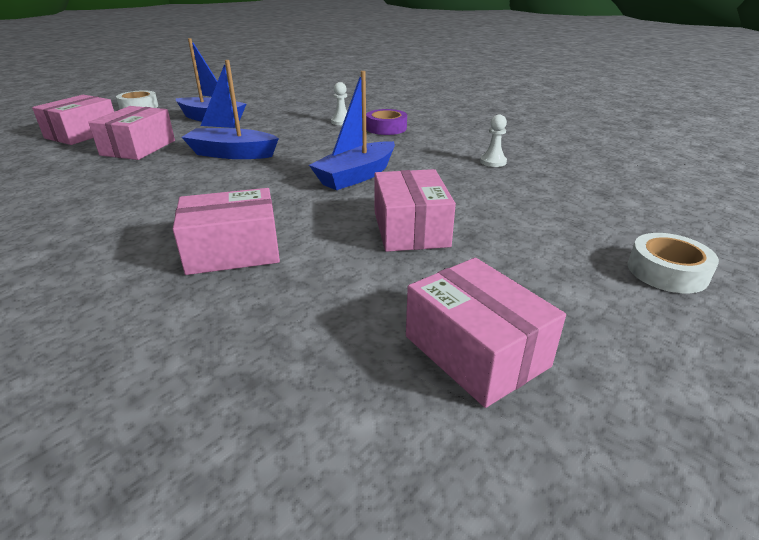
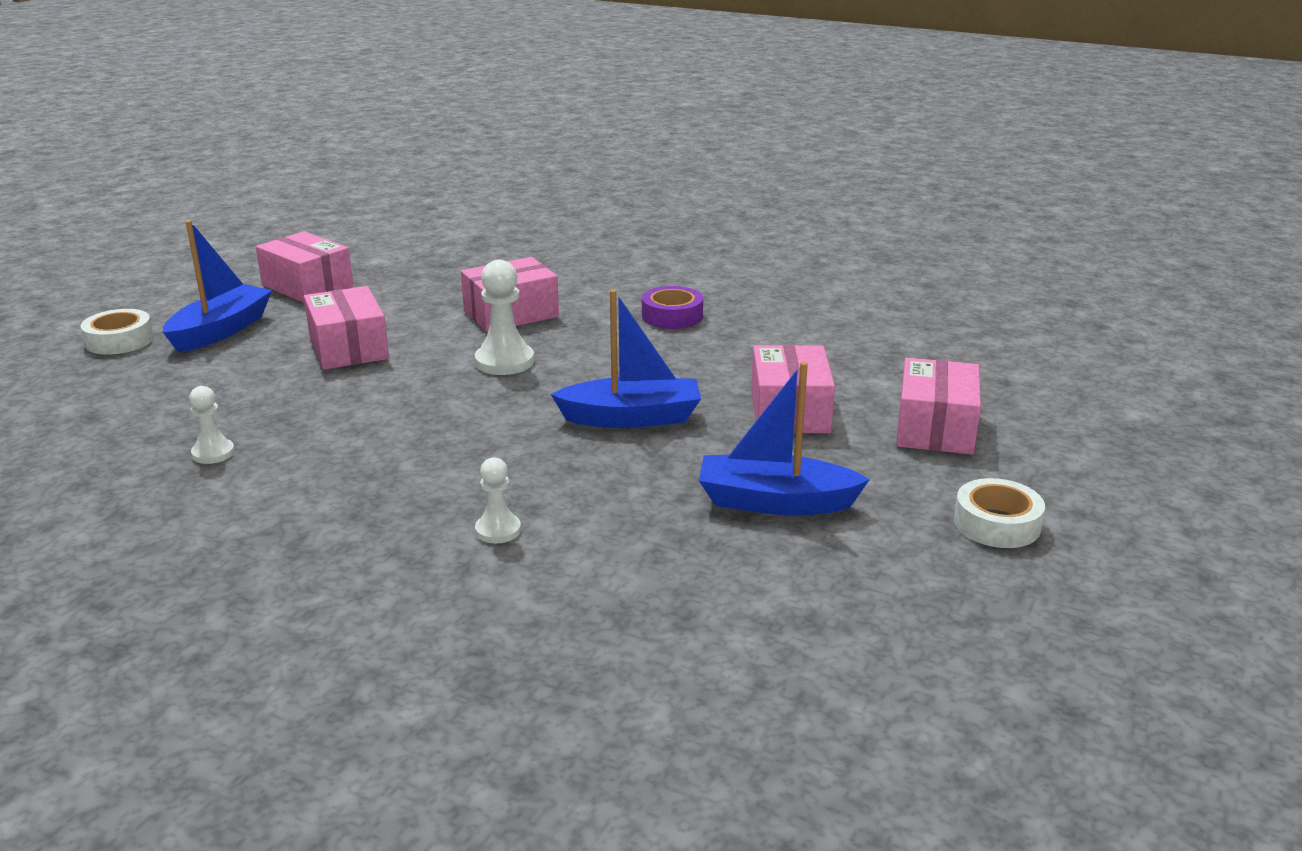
camera: 165 degrees right, 5 degrees down
(280, 198) = (504, 362): none -> white pawn
(356, 176) = (424, 402): blue boat -> blue boat (221, 330)
(386, 128) = (396, 521): purple tape -> purple tape (672, 316)

